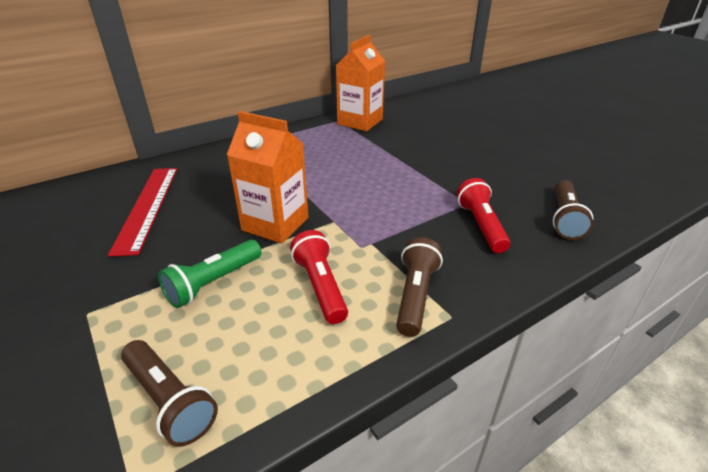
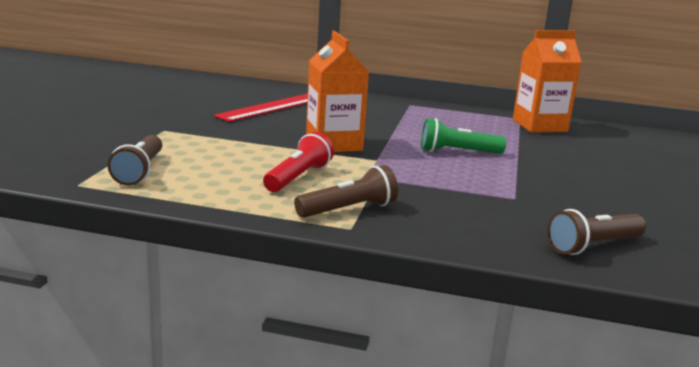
camera: 45 degrees right, 15 degrees down
(213, 282) = (243, 148): green flashlight -> green flashlight (458, 152)
(481, 226) = (493, 212): red flashlight -> none

